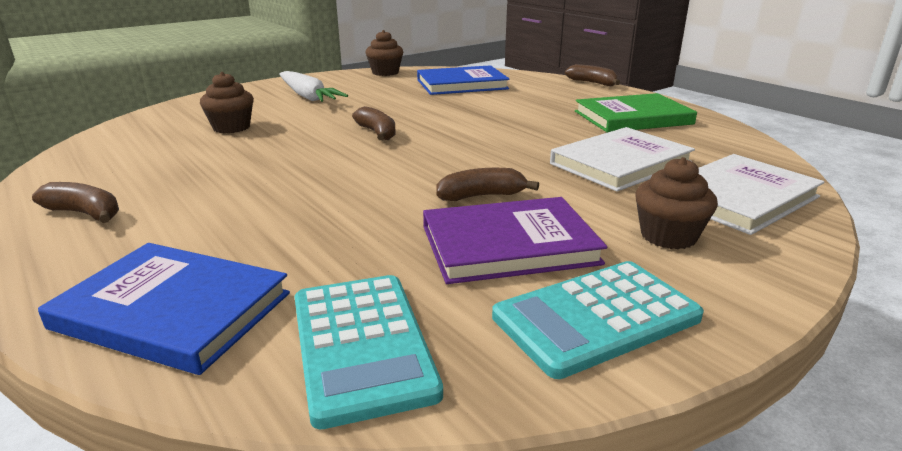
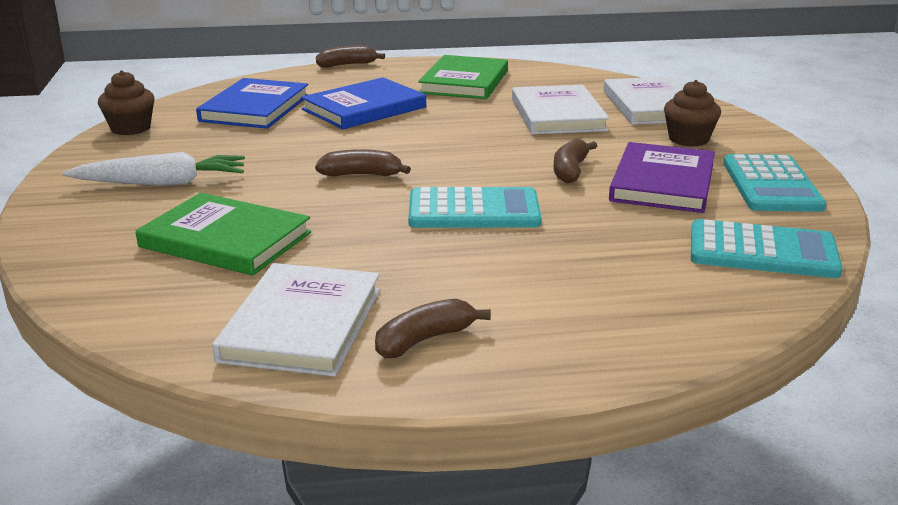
camera: 60 degrees left, 0 degrees up
(106, 173) = (302, 324): none -> white book
(172, 311) = (674, 308): blue book -> blue book (364, 108)
(231, 127) = (225, 240): brown cupcake -> green book
(343, 179) = (474, 210): none -> turquoise calculator

